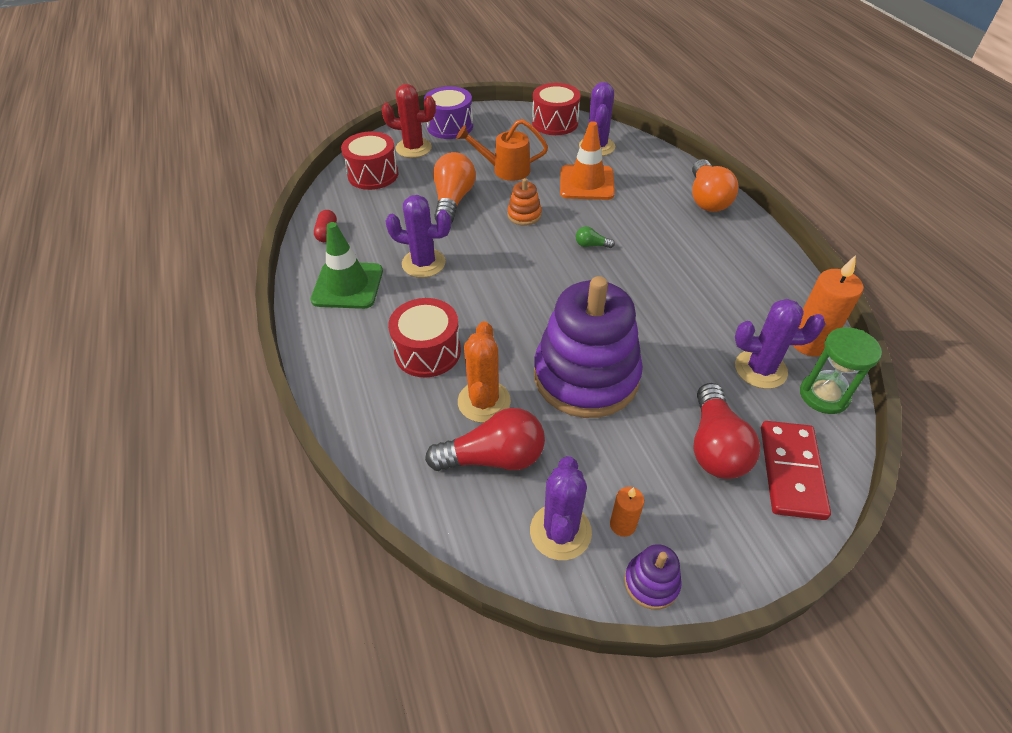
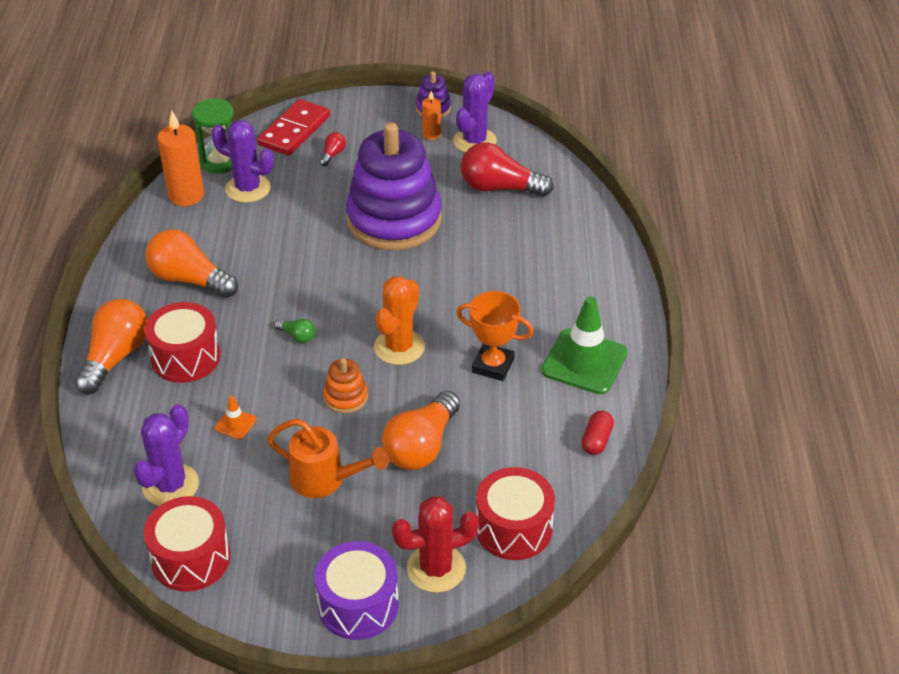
camera: 160 degrees left, 5 degrees down
(413, 148) = (436, 568): red cactus -> red cactus turned 45 degrees counterclockwise
(423, 263) = (493, 366): purple cactus -> orange trophy
(427, 351) = (522, 274): red drum -> red drum (185, 357)
(484, 401) = (489, 224): orange cactus -> orange cactus (399, 347)
(586, 183) = (235, 424): orange traffic cone -> orange traffic cone, size x0.44
(715, 446) = (333, 155): red light bulb -> red light bulb, size x0.44
(716, 264) = (189, 280): none -> orange light bulb

